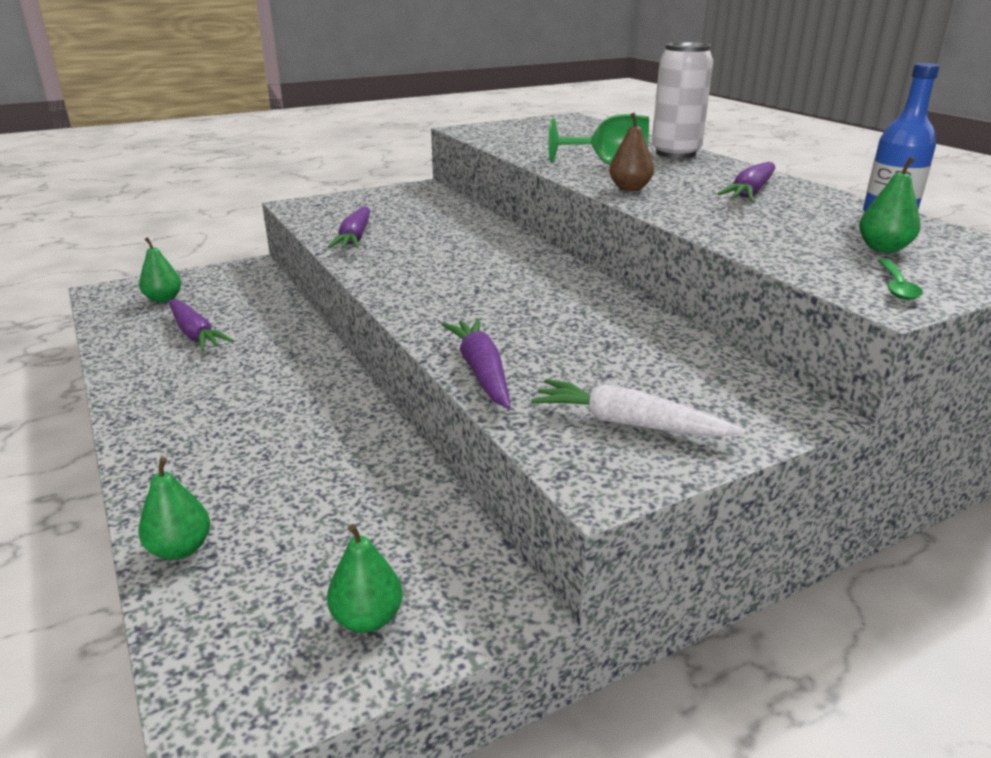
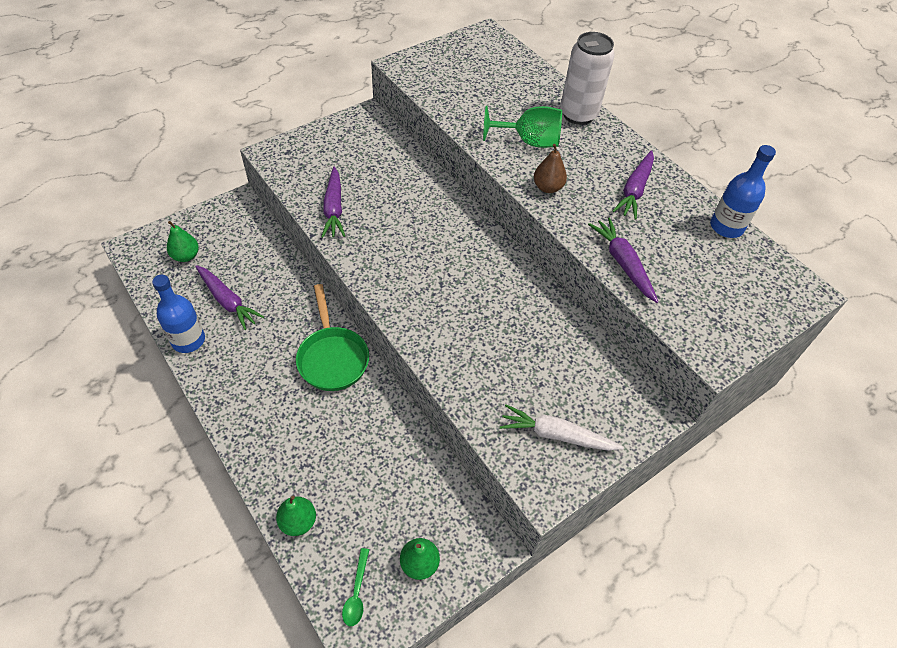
camera: 10 degrees left, 25 degrees up
(124, 362) = (188, 340): none -> blue bottle
(312, 385) = (332, 357): none -> green pan
(481, 371) = (461, 386): purple carrot -> purple carrot (623, 263)
(883, 249) = (718, 281): green pear -> none
(896, 286) = (720, 335): green spoon -> green spoon (356, 593)

